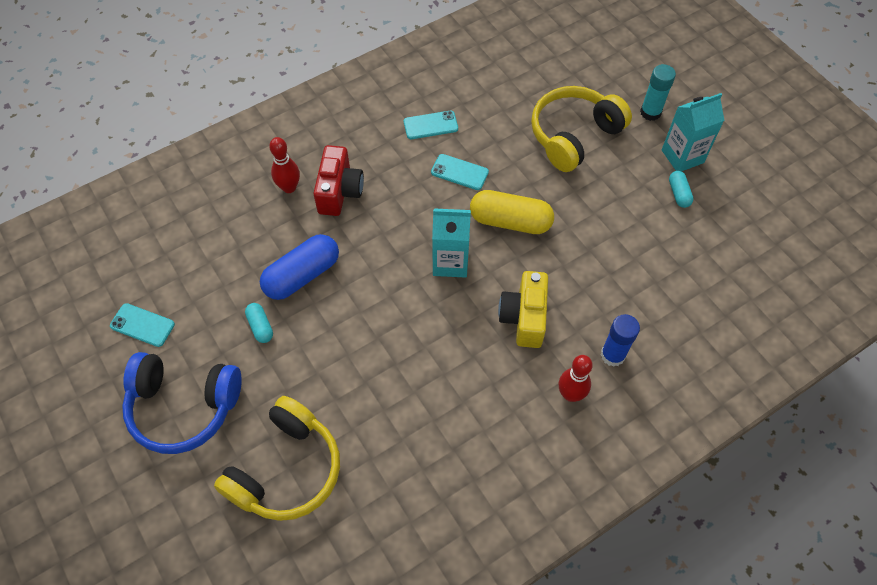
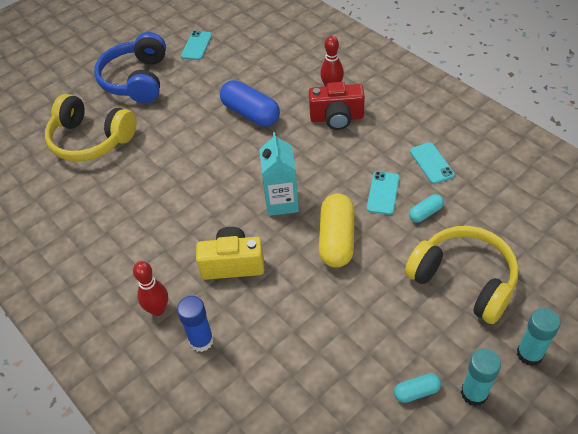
camera: 85 degrees right, 10 degrees down
(260, 326) = (202, 101): turquoise capsule -> turquoise capsule (425, 213)
(682, 156) = (474, 393): turquoise carton -> turquoise glue stick

